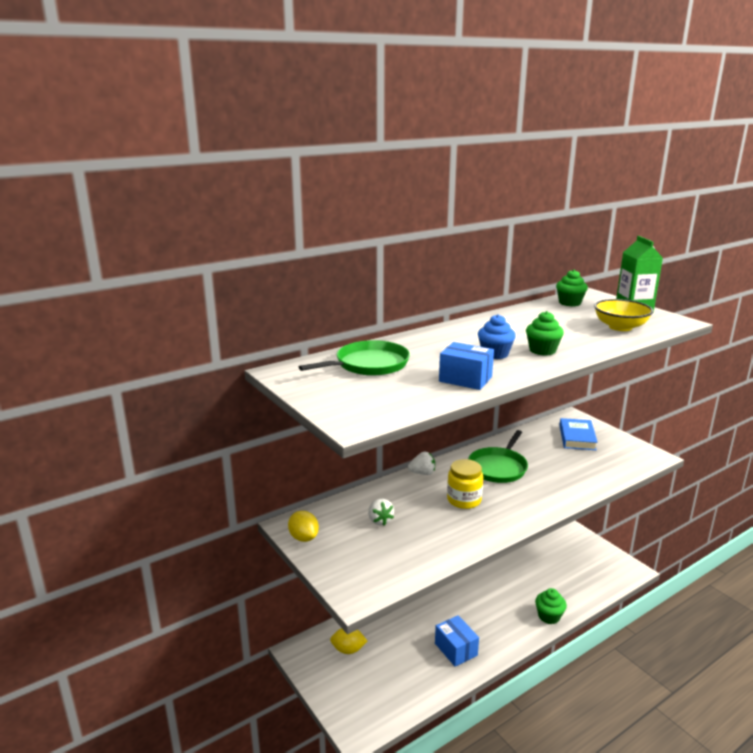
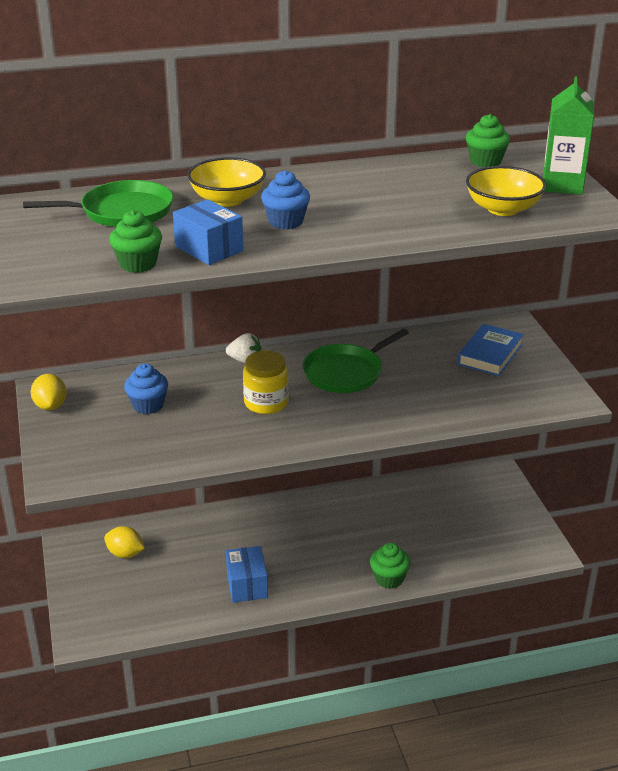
camera: 20 degrees right, 10 degrees up
(380, 520) = (148, 405): white strawberry -> blue cupcake
(435, 346) = (227, 199): none -> yellow bowl
(542, 350) = (351, 226): green cupcake -> green cupcake (138, 264)

